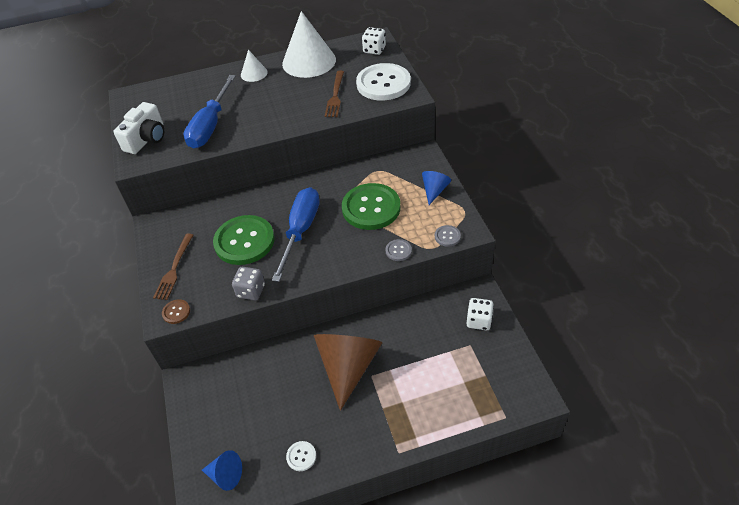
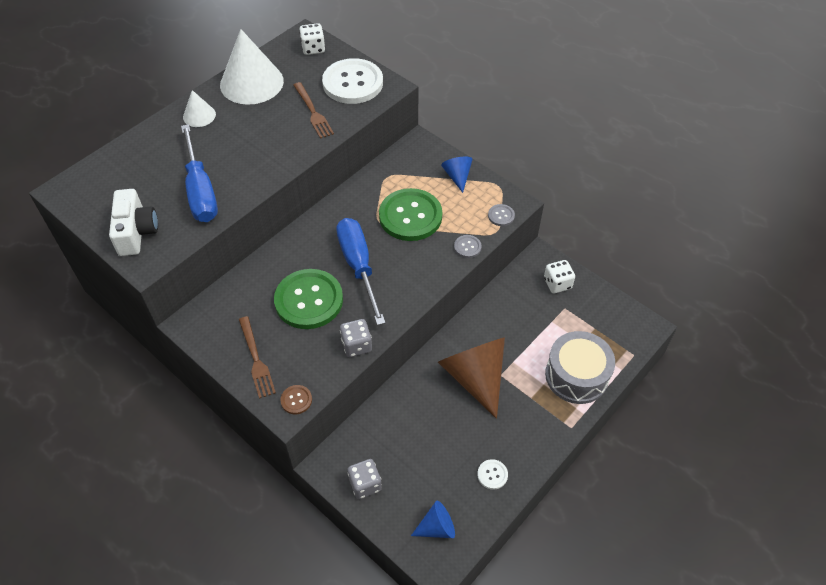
camera: 35 degrees left, 5 degrees up
(200, 409) = (365, 484): none -> grey dice
(437, 409) = (576, 375): none -> grey drum

